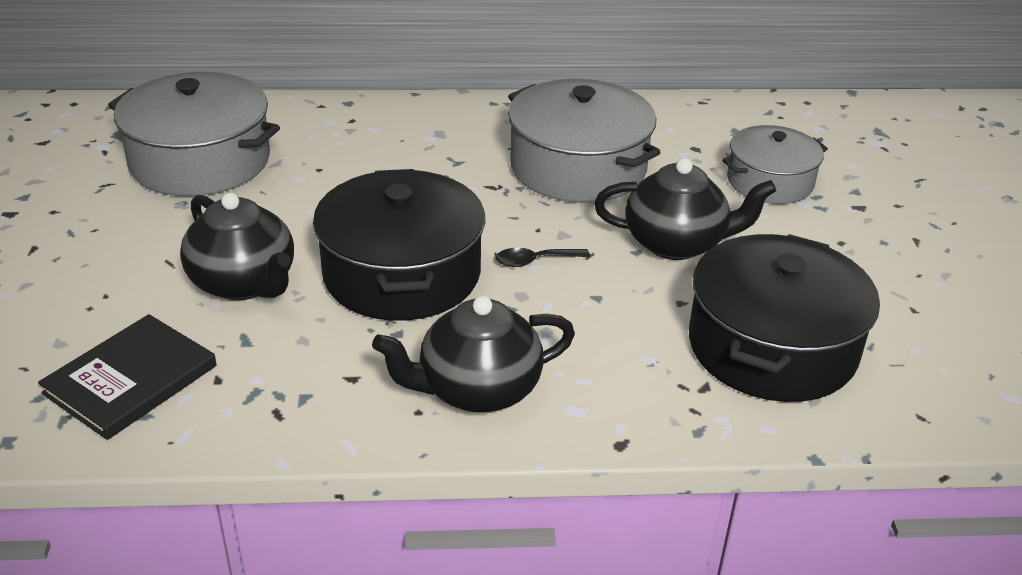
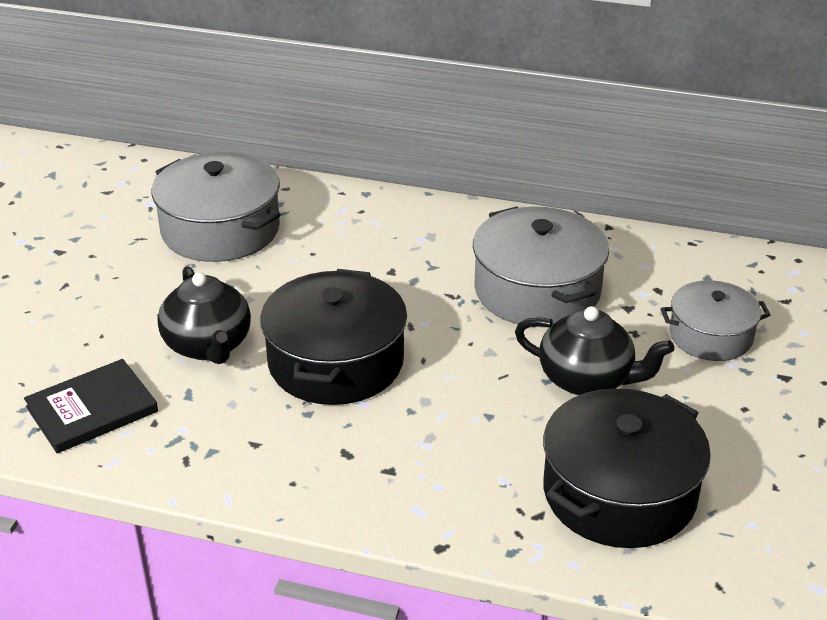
camera: 20 degrees right, 0 degrees up
(477, 390) = (347, 475): black teapot -> none
(535, 261) = (453, 372): black spoon -> none

